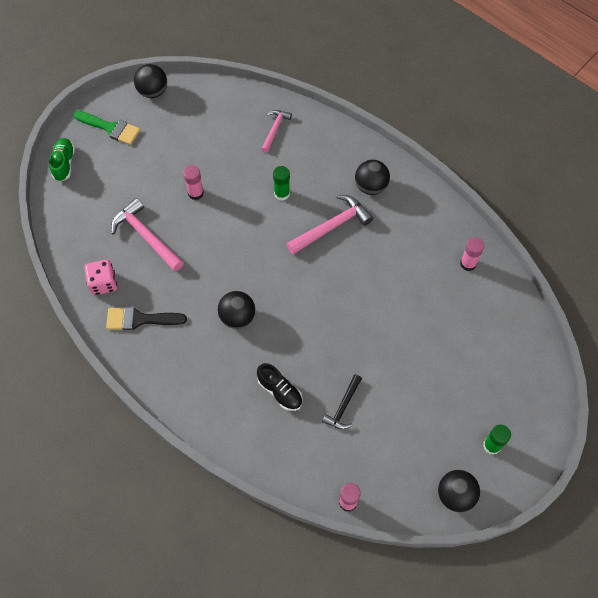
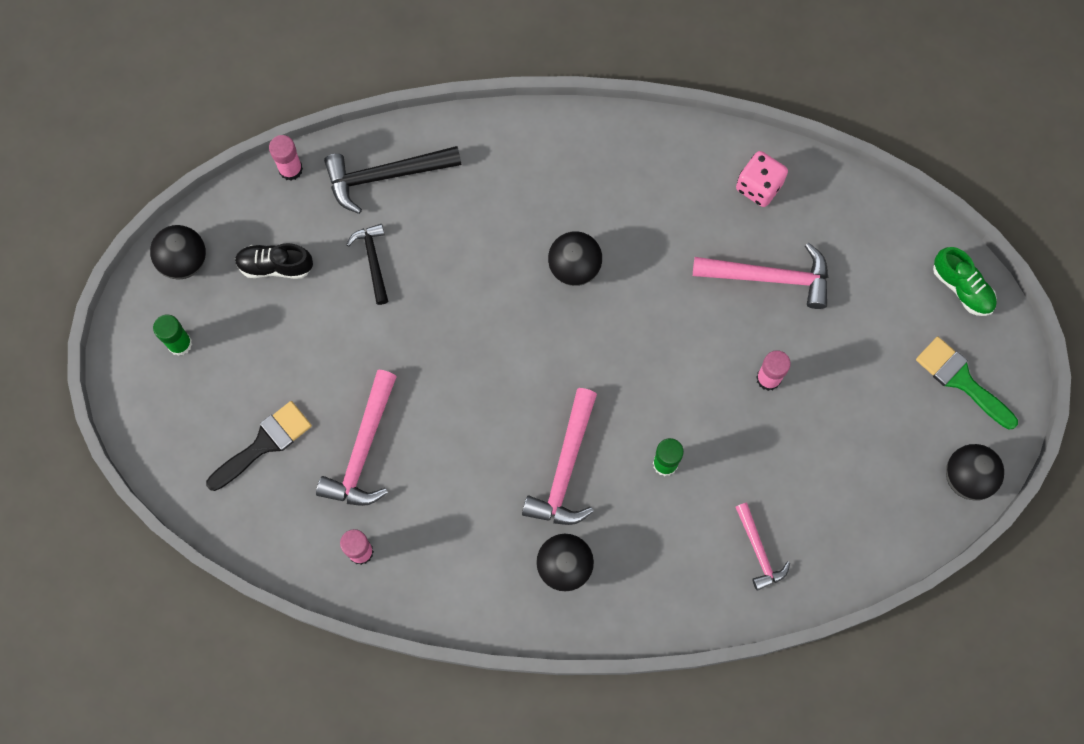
camera: 140 degrees right, 10 degrees up
(110, 128) = (961, 380): green brush -> green brush turned 60 degrees clockwise
(140, 319) = (678, 180): black brush -> black brush (264, 443)
(280, 391) = (454, 223): black shoe -> black shoe (275, 266)
(295, 451) = (385, 176): none -> black hammer
(429, 310) = (363, 450): none -> pink hammer

